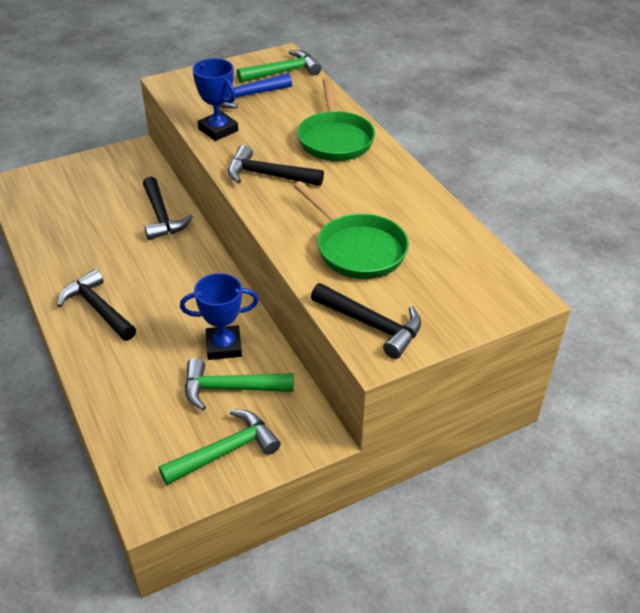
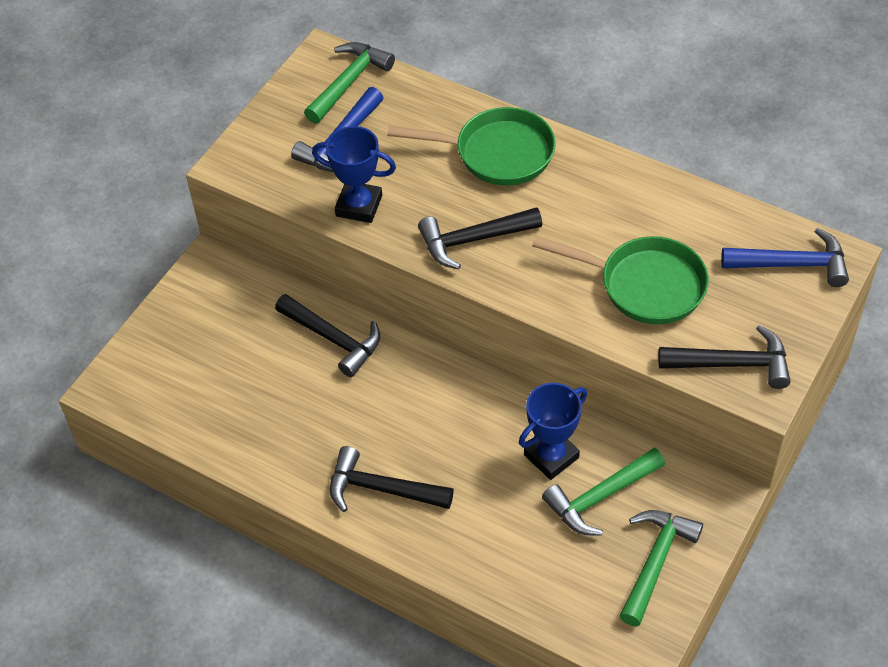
camera: 30 degrees left, 10 degrees up
(335, 139) = (497, 153): green pan -> green pan turned 45 degrees counterclockwise
(484, 286) = (793, 264): none -> blue hammer

